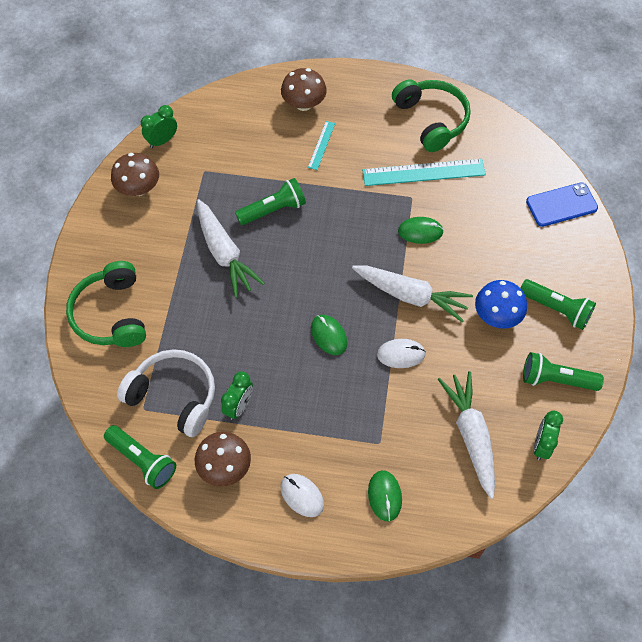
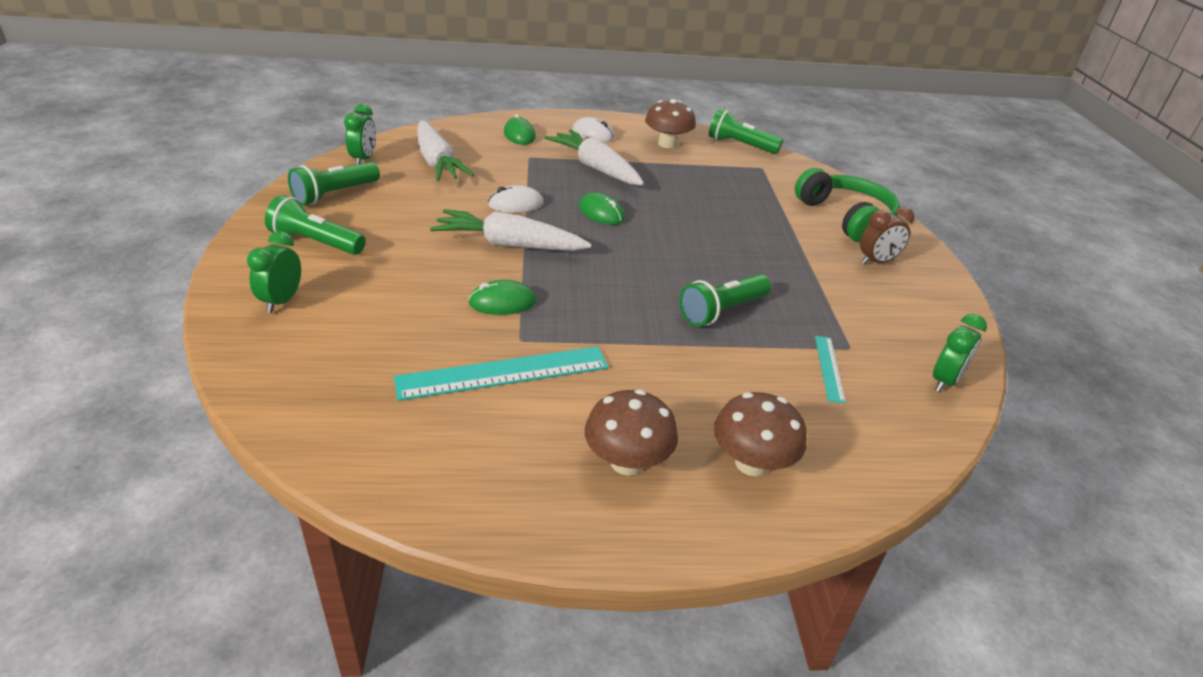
camera: 165 degrees right, 25 degrees down
(126, 252) = (876, 262): none -> brown clock
(138, 188) = (922, 321): brown mushroom -> brown mushroom (627, 462)
(174, 396) = (739, 174): white headphones -> none
(224, 253) = (759, 267): white carrot -> white carrot (596, 168)
(239, 406) = (673, 171): green clock -> green clock (282, 301)
(321, 145) = (689, 397): turquoise ruler -> turquoise ruler (829, 368)
(431, 120) = (494, 459): green headphones -> none
(497, 316) = (397, 234): blue mushroom -> none
(556, 379) = (335, 194): green flashlight -> green flashlight turned 135 degrees clockwise
(561, 205) = (266, 347): blue phone -> none

